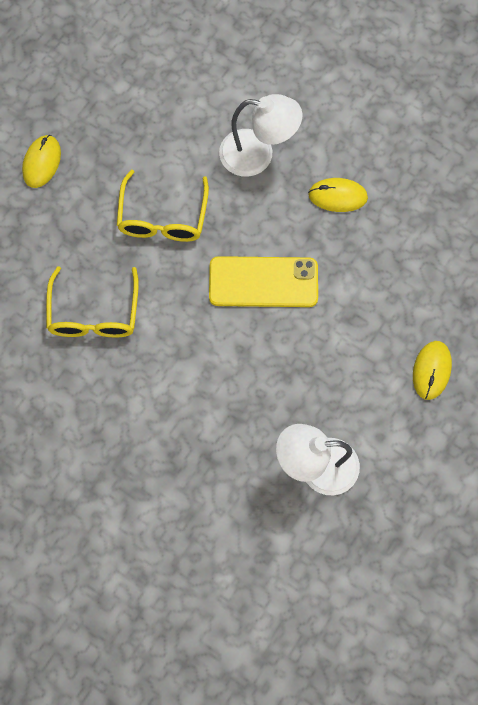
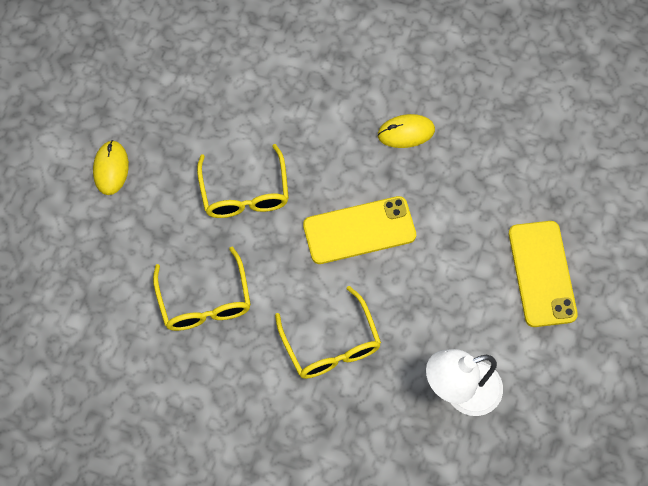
camera: 15 degrees left, 5 degrees down
(203, 387) = (331, 344): none -> yellow glasses
(258, 155) = (318, 112): white lamp -> none
(431, 370) = (542, 273): yellow mouse -> yellow phone

